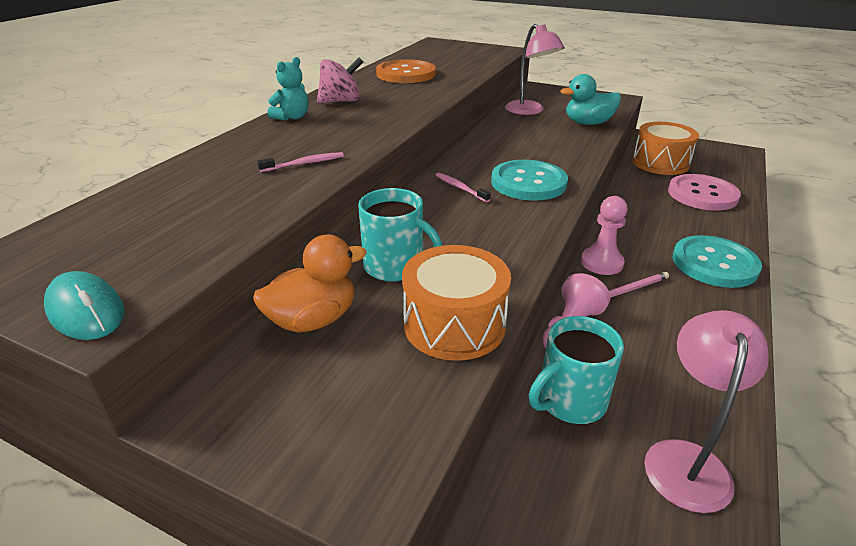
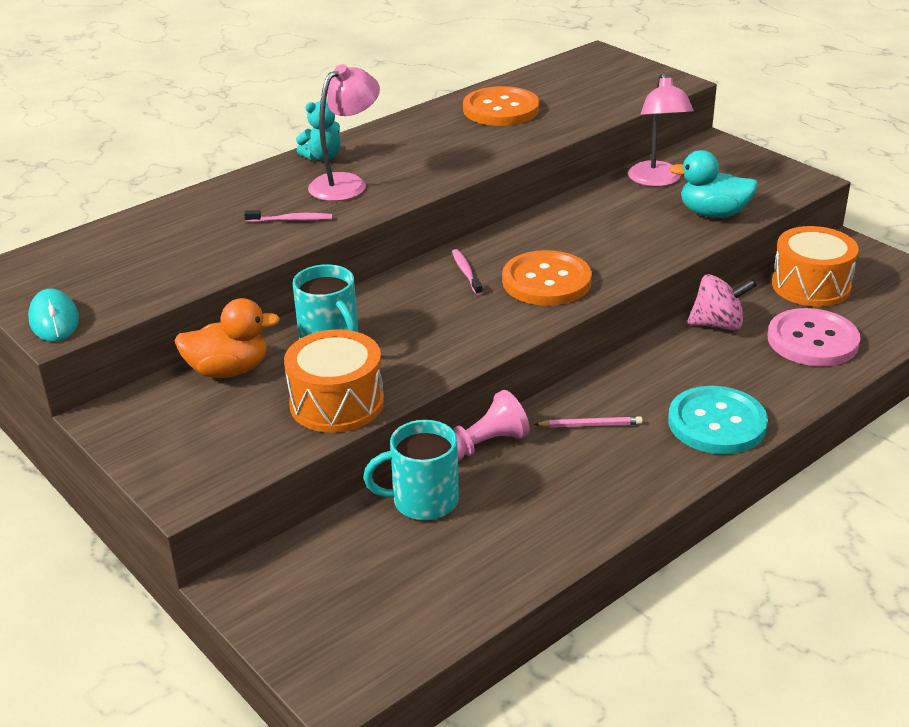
camera: 25 degrees right, 0 degrees up
(341, 101) = (390, 142): pink spinning top -> pink spinning top (718, 324)
(528, 183) = (546, 281): turquoise button -> orange button
(601, 263) = (587, 391): pink pawn -> none
(686, 459) = (477, 568): pink lamp -> pink lamp (346, 183)

